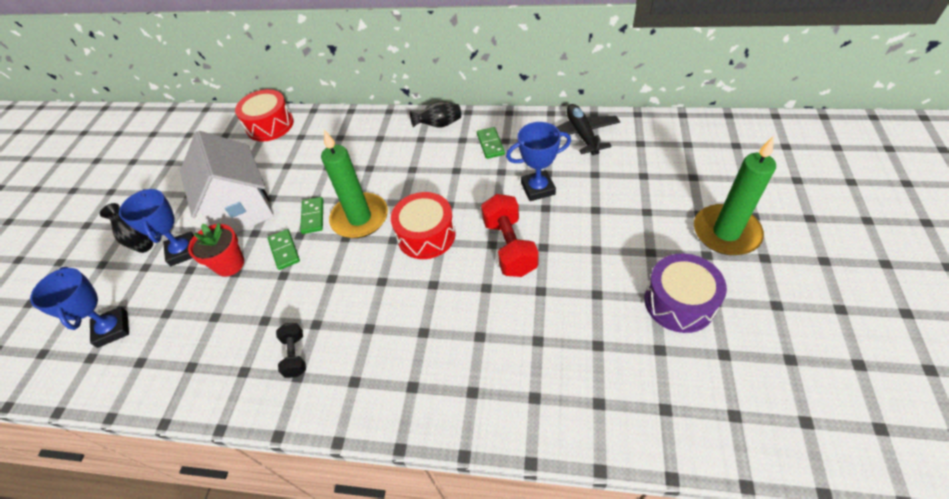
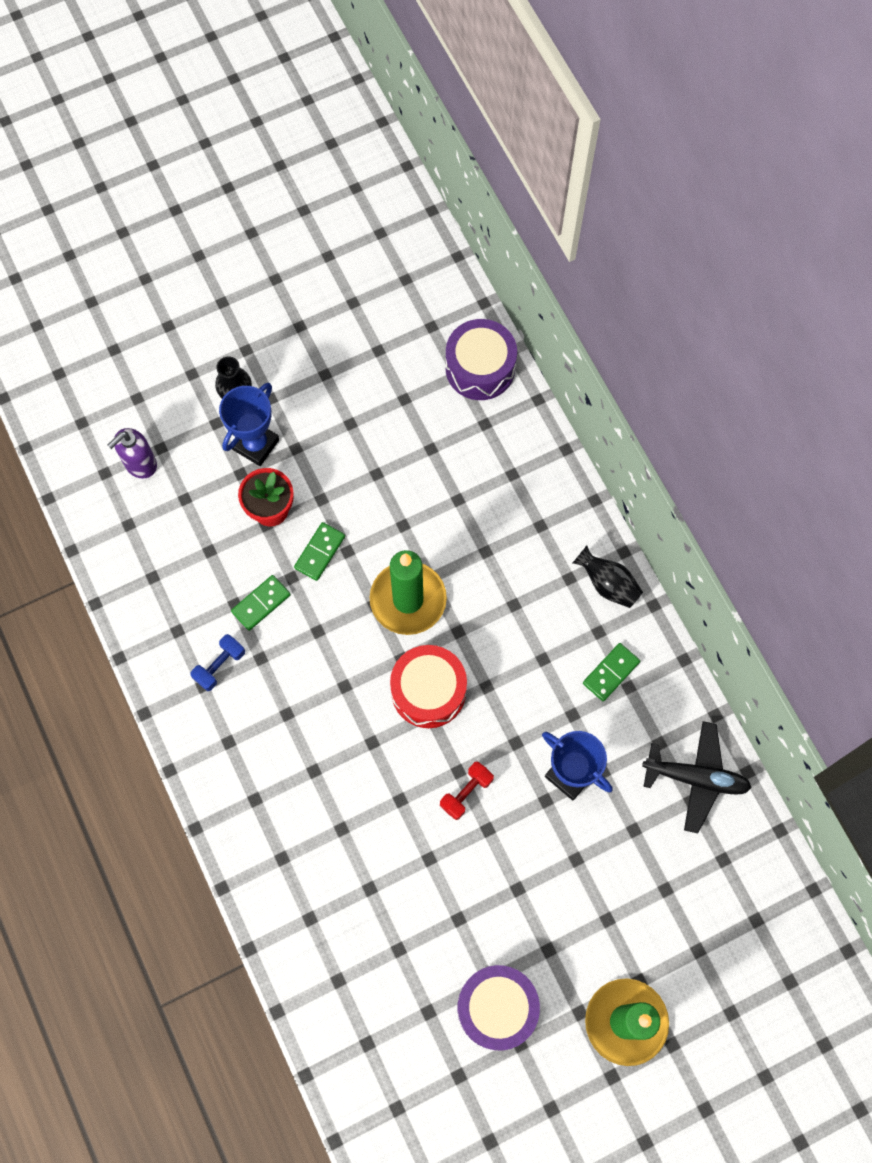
camera: 50 degrees right, 20 degrees up
(112, 329) = (140, 464): blue trophy -> purple soap dispenser
(241, 208) = (342, 453): white house -> none
(270, 125) = (480, 368): red drum -> purple drum
(295, 355) = (220, 666): black dumbbell -> blue dumbbell
(313, 216) = (379, 545): green domino -> green domino (261, 603)
(509, 247) = (466, 792): red dumbbell -> red dumbbell, size x0.56
(582, 135) = (696, 778): black plane -> black plane turned 60 degrees clockwise

